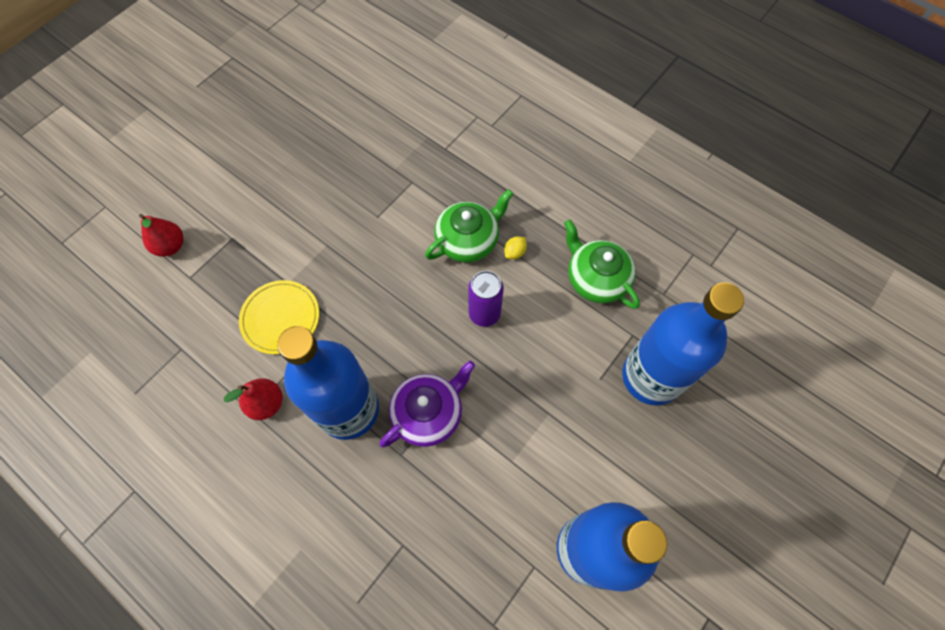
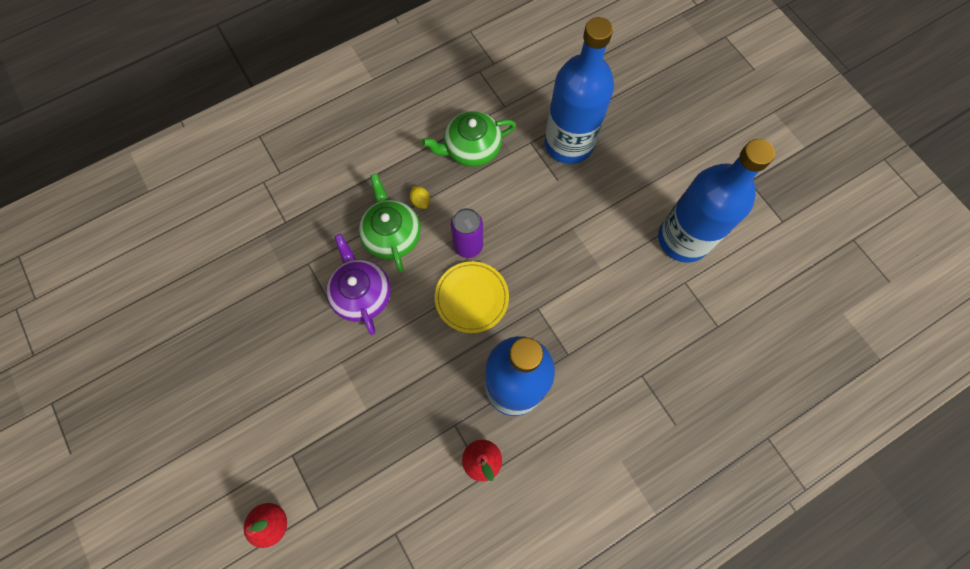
camera: 70 degrees left, 5 degrees up
(280, 318) = (401, 426): yellow plate -> yellow plate (471, 298)
(428, 413) = (540, 321): purple teapot -> purple teapot (362, 294)

